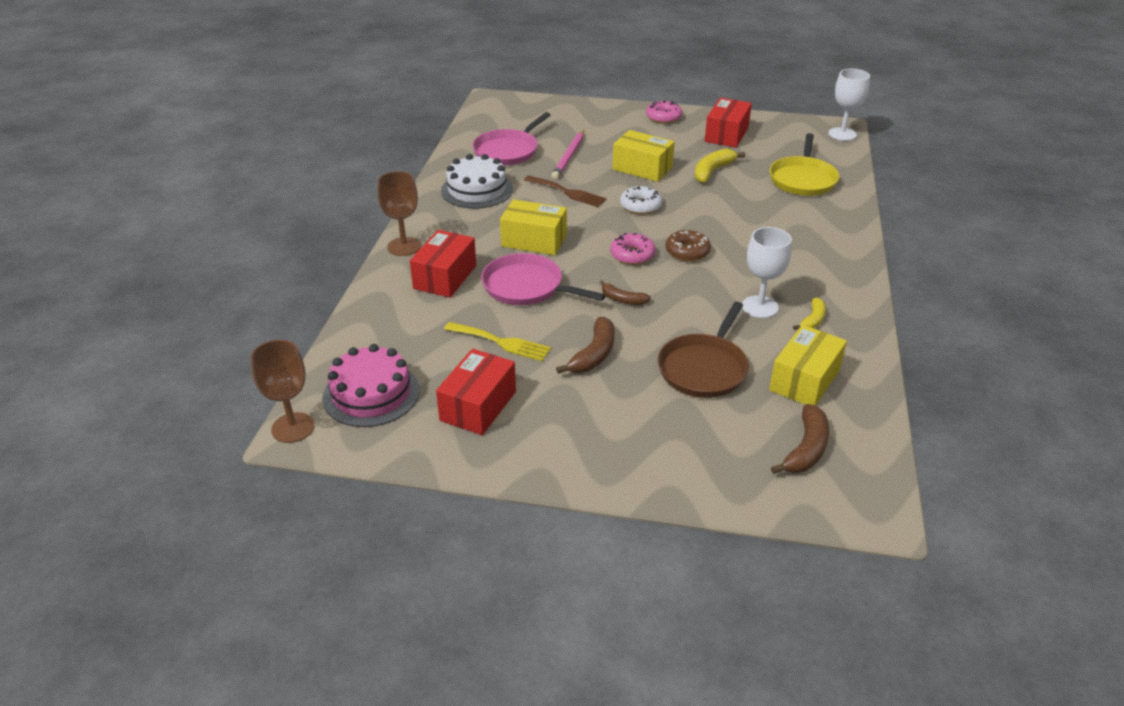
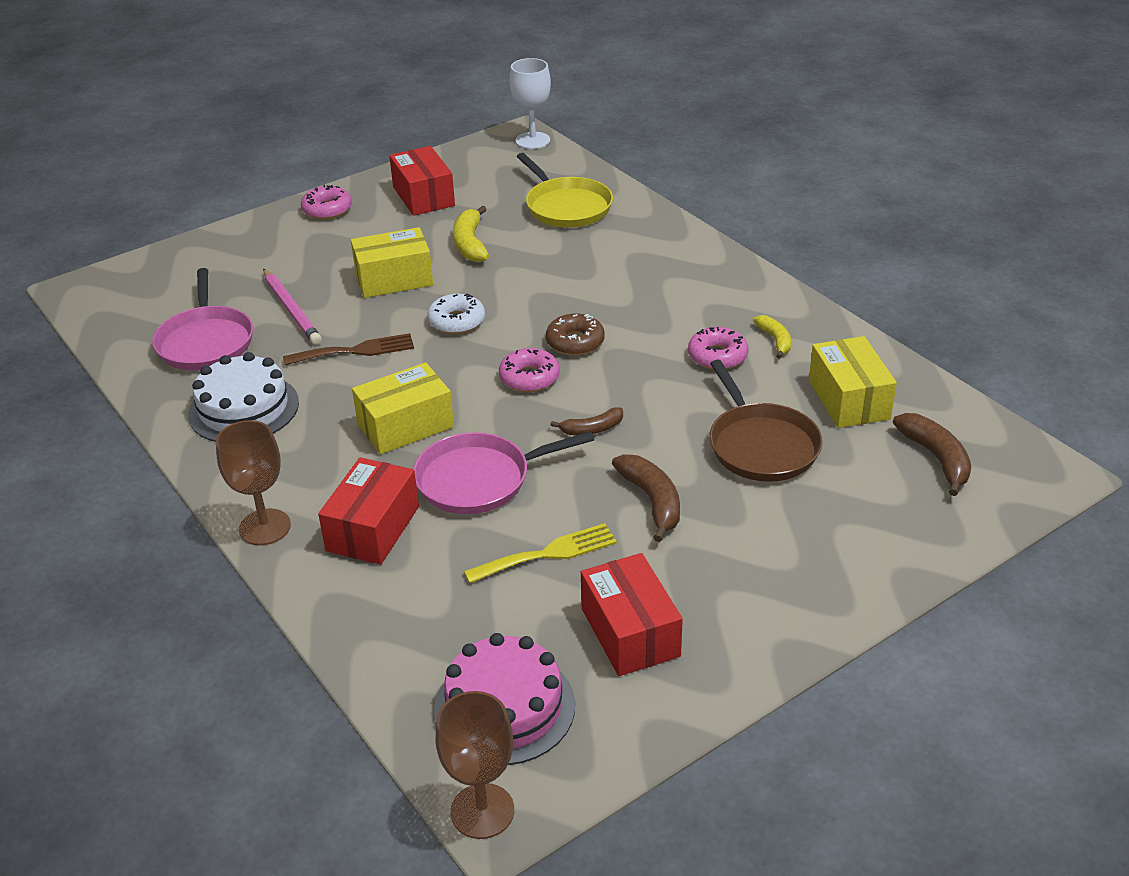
camera: 45 degrees left, 0 degrees up
(445, 277) = (373, 528): red box -> red box turned 45 degrees clockwise
(760, 307) = (717, 356): white goblet -> pink donut

